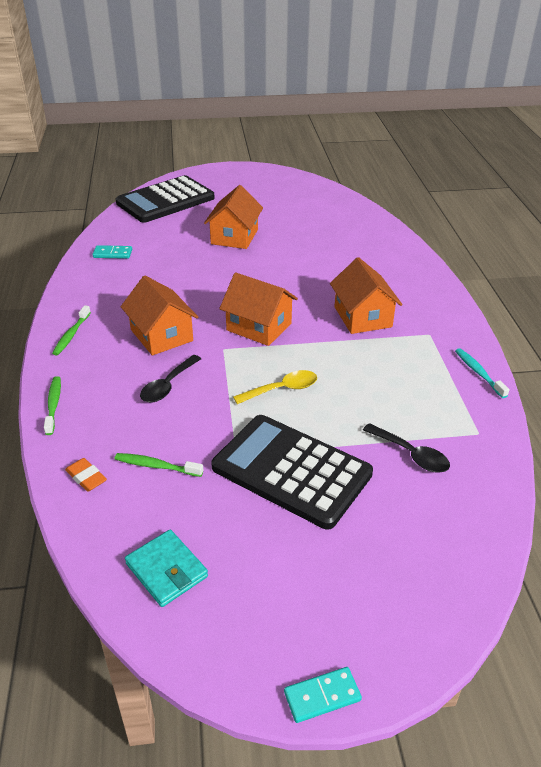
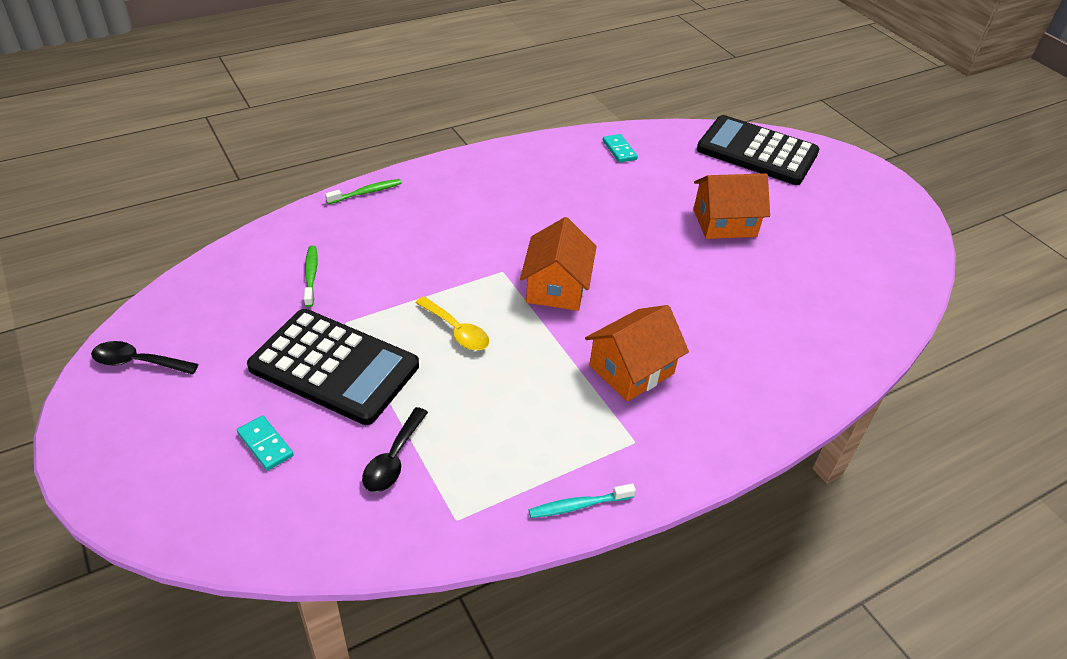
camera: 65 degrees right, 5 degrees up
(71, 335) = (468, 169): green toothbrush -> none
(86, 477) = (283, 240): orange eraser -> none
(161, 335) = (500, 223): orange house -> none
(166, 570) = (191, 317): turquoise wallet -> none
(168, 385) = (424, 250): black spoon -> black spoon (138, 362)
(291, 471) = (334, 366): black calculator -> black calculator turned 105 degrees clockwise
(322, 696) = (74, 446): turquoise domino -> turquoise domino (265, 444)
(478, 373) = (578, 505): turquoise toothbrush -> turquoise toothbrush turned 150 degrees counterclockwise

